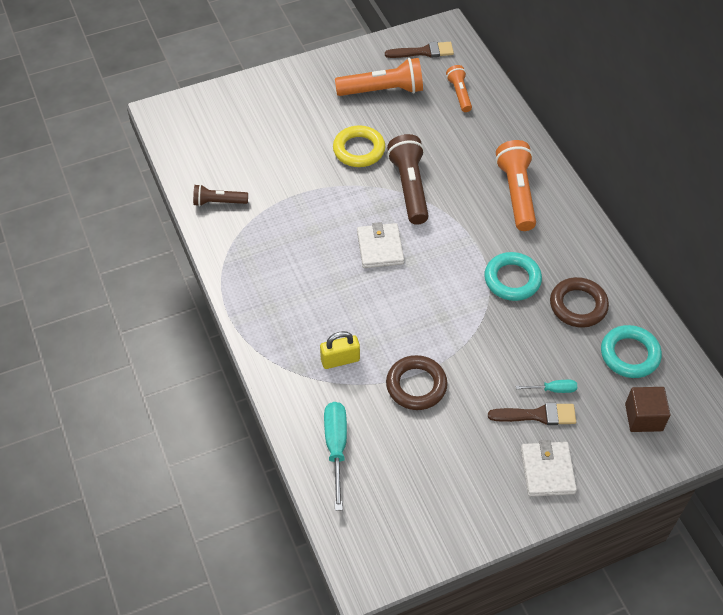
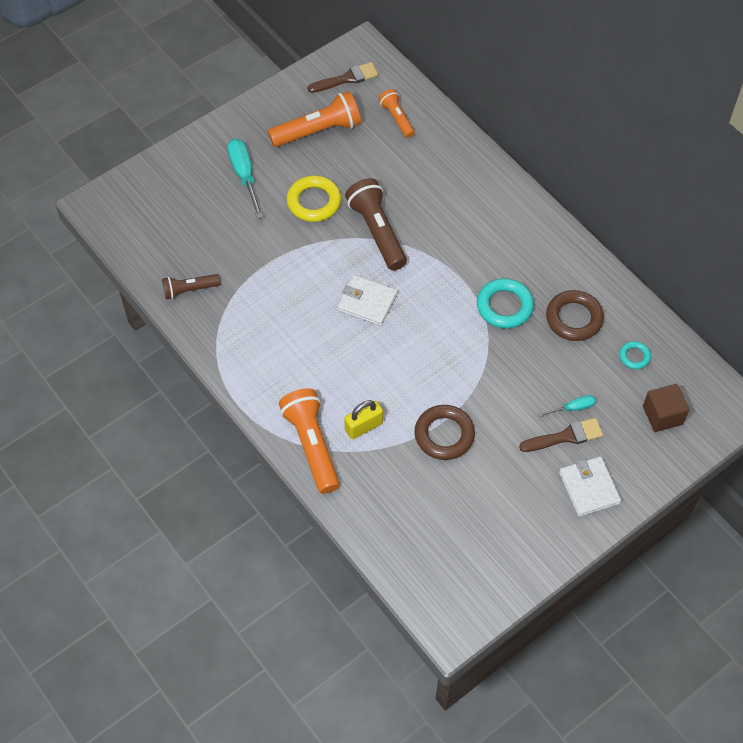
camera: 15 degrees left, 5 degrees up
(336, 448) = (387, 514): turquoise screwdriver -> turquoise screwdriver (244, 176)
(380, 248) = (367, 302): white wallet -> white wallet turned 45 degrees counterclockwise
(516, 193) = (484, 215): orange flashlight -> orange flashlight (312, 445)
(629, 354) = (634, 356): turquoise ring -> turquoise ring, size x0.54

